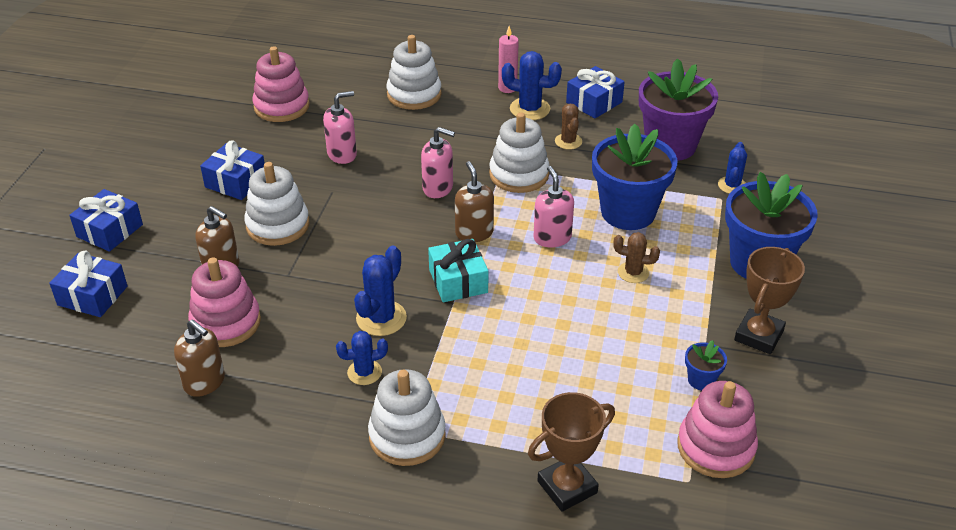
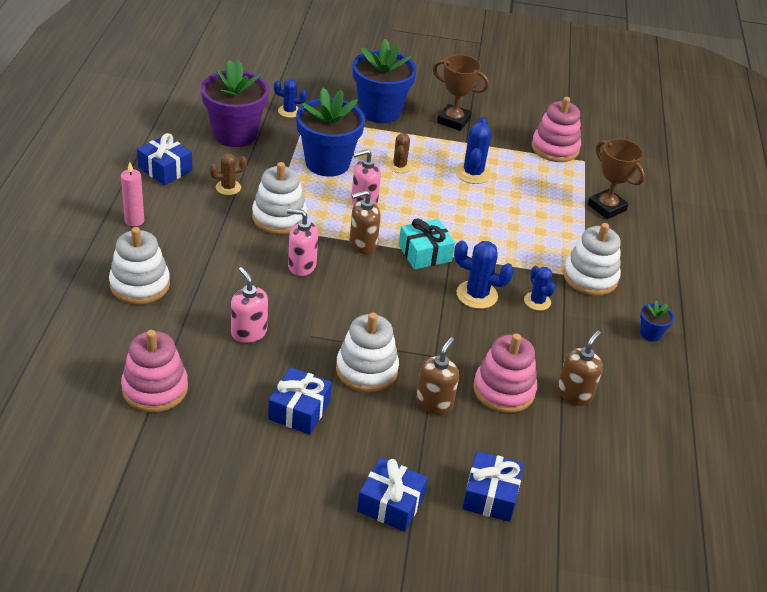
camera: 100 degrees left, 0 degrees up
(438, 188) = (301, 266): pink soap dispenser -> pink soap dispenser turned 90 degrees counterclockwise
(530, 109) = (174, 208): blue cactus -> blue cactus (473, 173)
(701, 380) = (500, 147): blue flower pot -> blue flower pot (650, 333)

